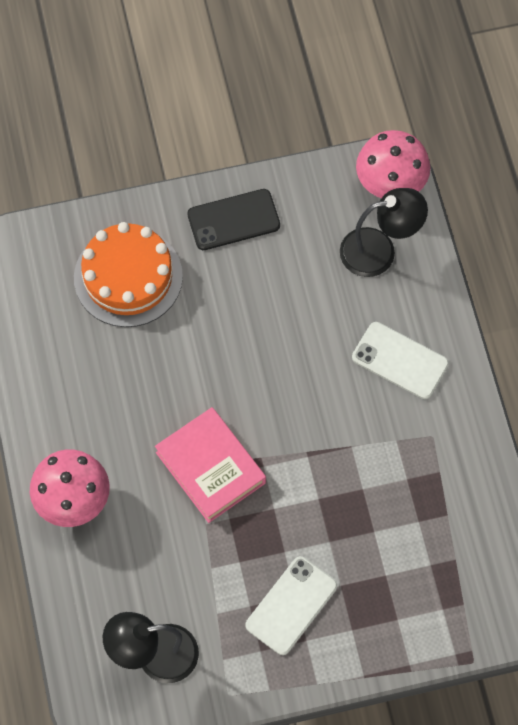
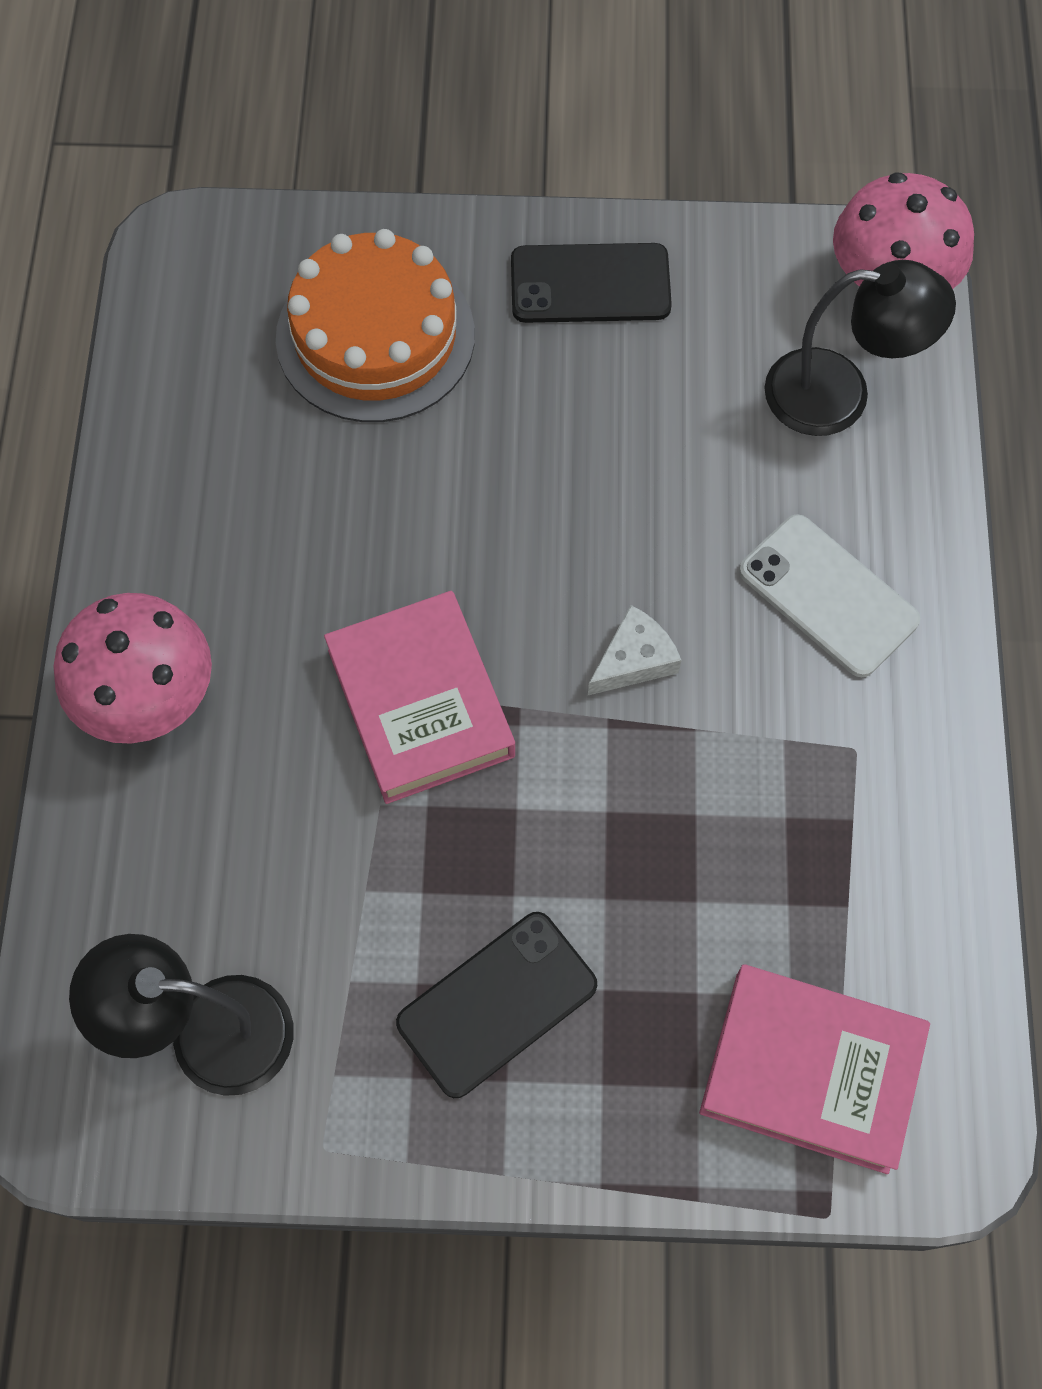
camera: 15 degrees right, 0 degrees up
(291, 605) = (497, 1004): white phone -> black phone
(311, 418) = (634, 660): none -> white cheese
(448, 598) = (810, 1071): none -> pink book

